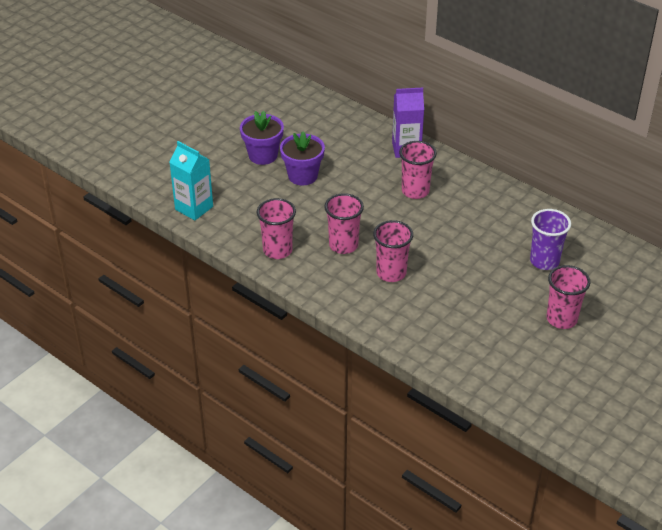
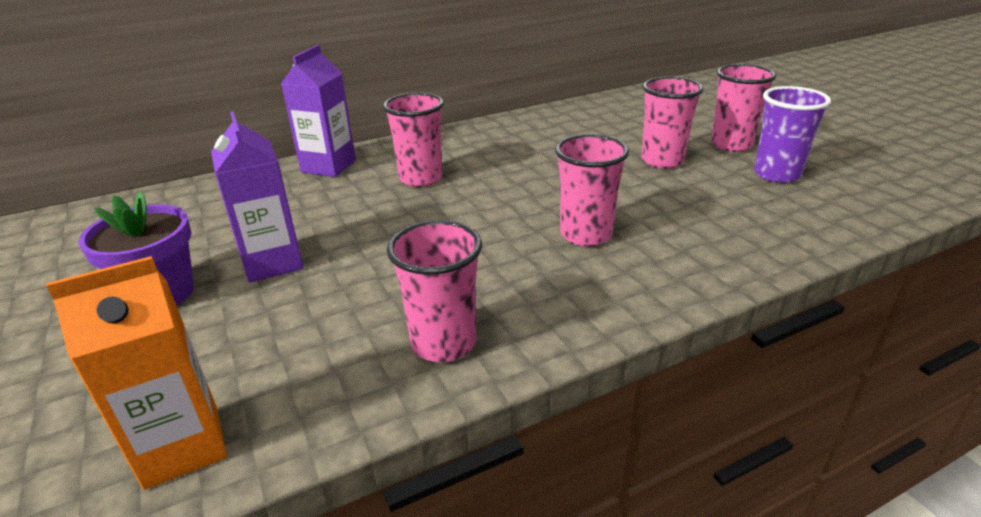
camera: 65 degrees left, 10 degrees down
(194, 208) = (182, 446): turquoise carton -> orange carton
(302, 176) = (273, 262): purple flower pot -> purple carton
(343, 245) = (488, 263): pink cup -> pink cup (662, 160)
(544, 261) = (621, 133): purple cup -> purple cup (776, 174)

